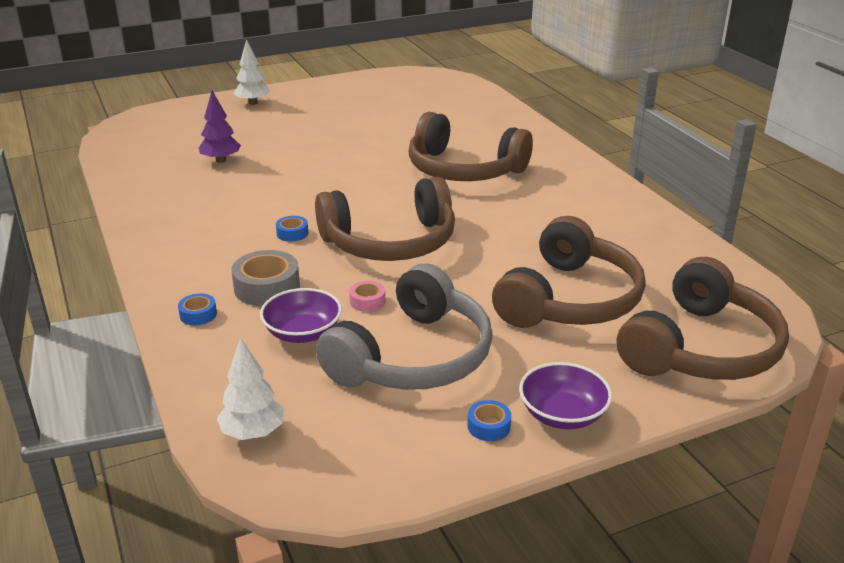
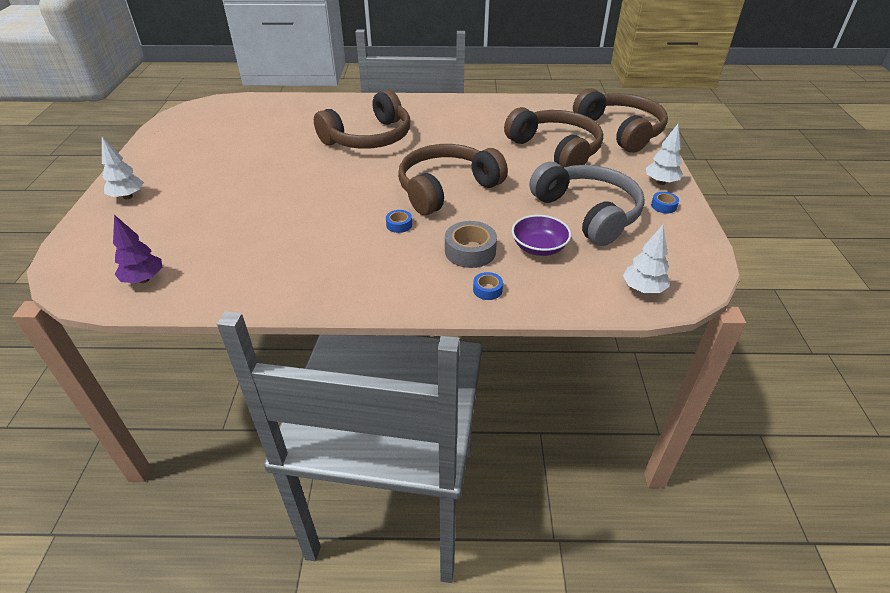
camera: 65 degrees left, 10 degrees up
(221, 160) = (232, 235): purple tree -> purple tree (144, 279)
(367, 301) = (515, 214): pink tape -> none
(390, 242) = (446, 188): brown headphones -> brown headphones turned 135 degrees counterclockwise
(562, 414) = (661, 182): purple bowl -> white tree

